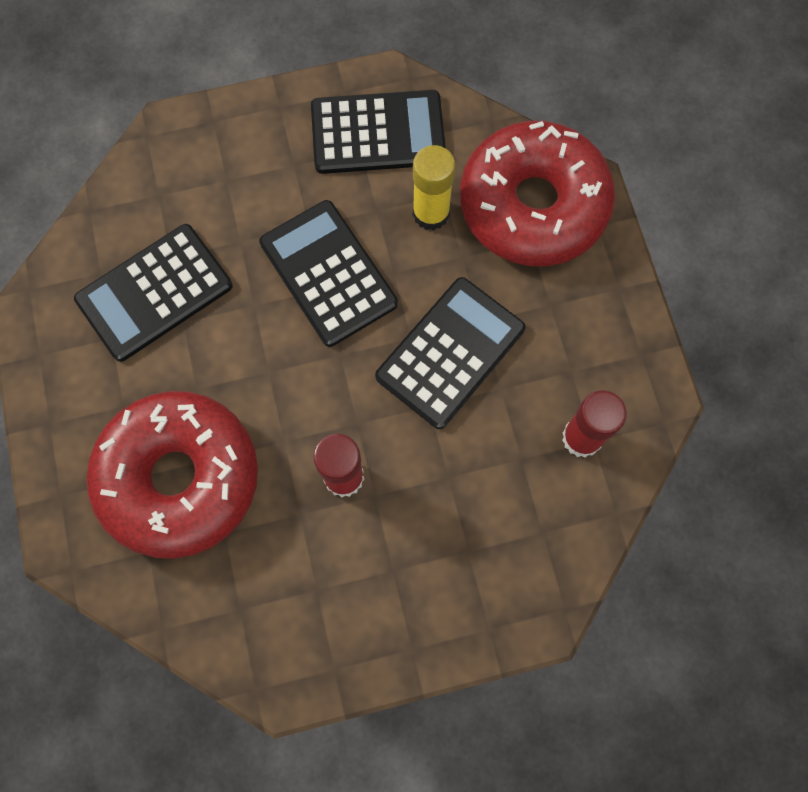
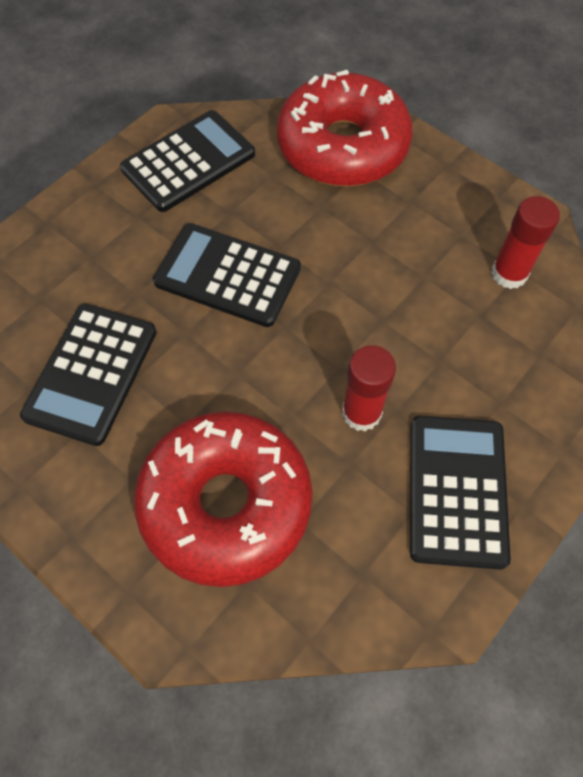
camera: 35 degrees left, 10 degrees down
(431, 213) = (273, 192): yellow glue stick -> none
(450, 353) = (367, 275): black calculator -> black calculator (457, 490)

